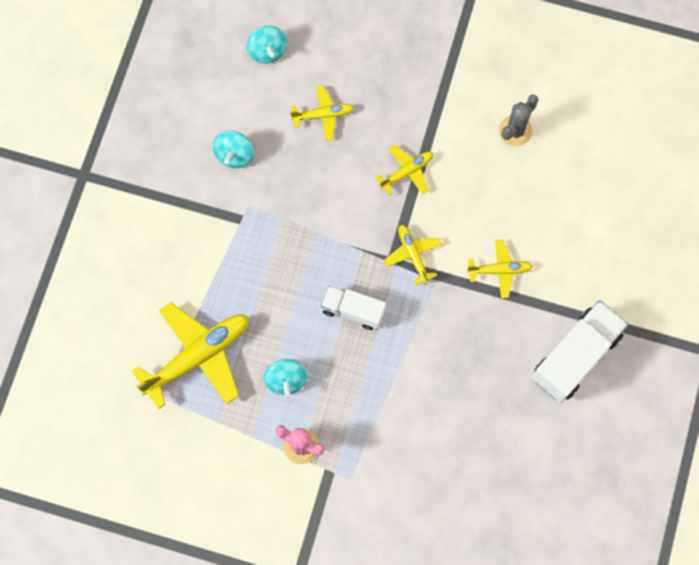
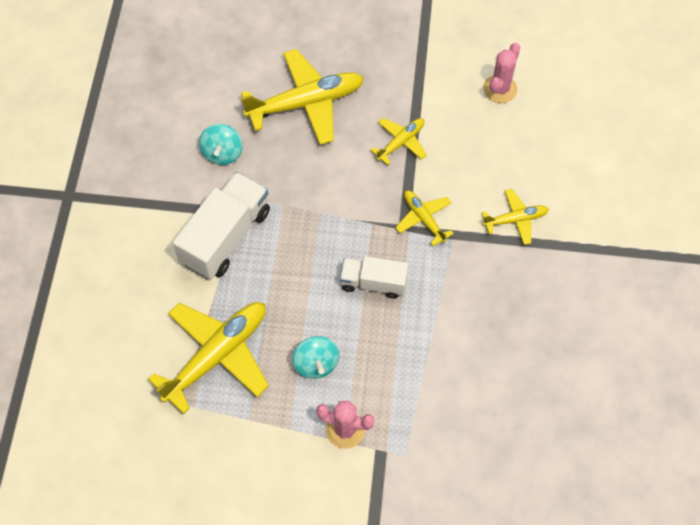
camera: 10 degrees left, 10 degrees down
(268, 51) = (239, 54): turquoise spinning top -> none
(323, 115) = (306, 103): yellow plane -> yellow plane, size x1.92
(515, 131) = (500, 89): grey cactus -> pink cactus
(576, 357) = (613, 290): white truck -> white truck (226, 237)

